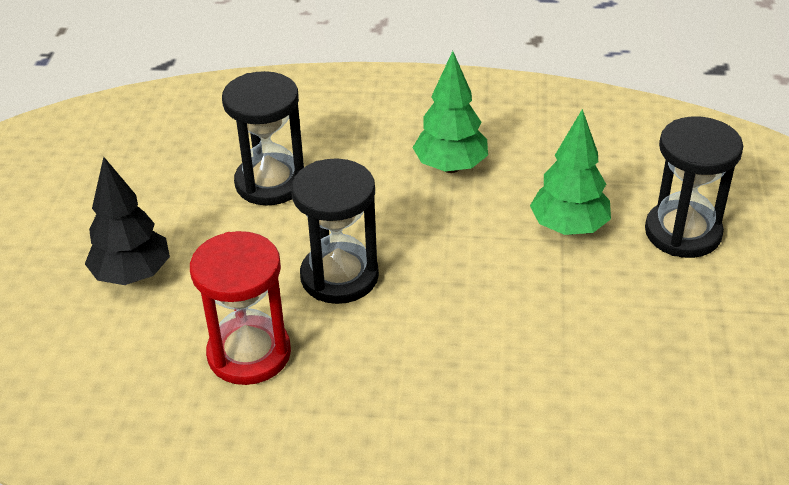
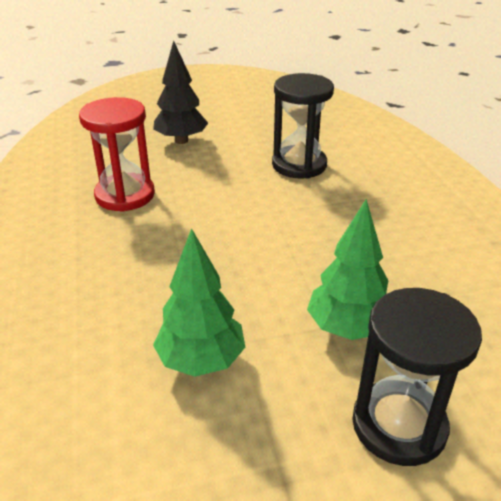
camera: 70 degrees right, 5 degrees down
(339, 276) = (215, 214): black hourglass -> none
(450, 167) = (381, 240): green tree -> green tree (201, 360)

